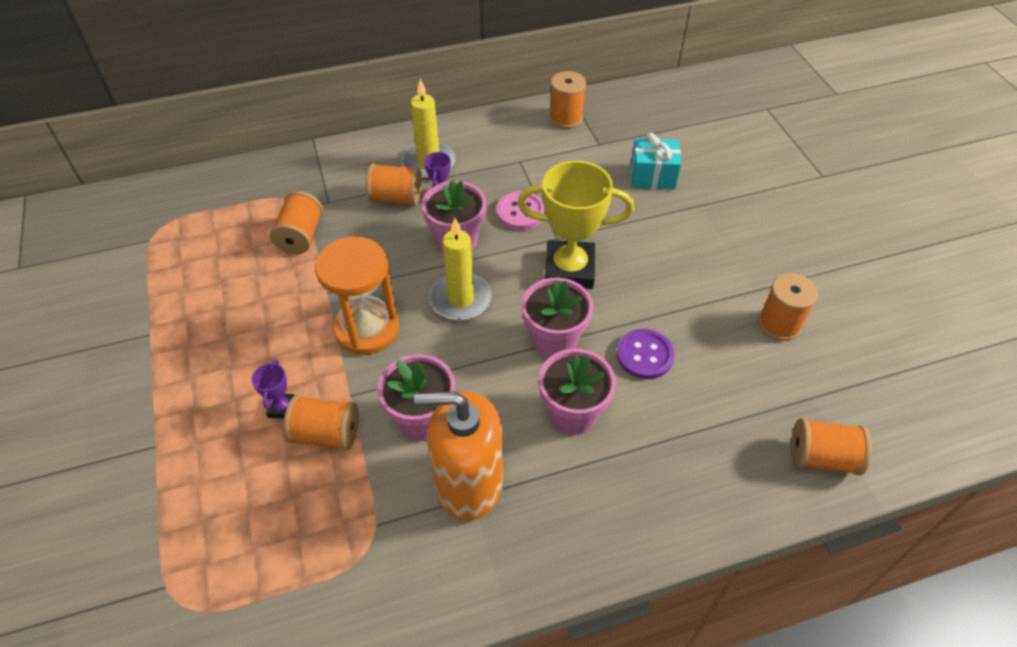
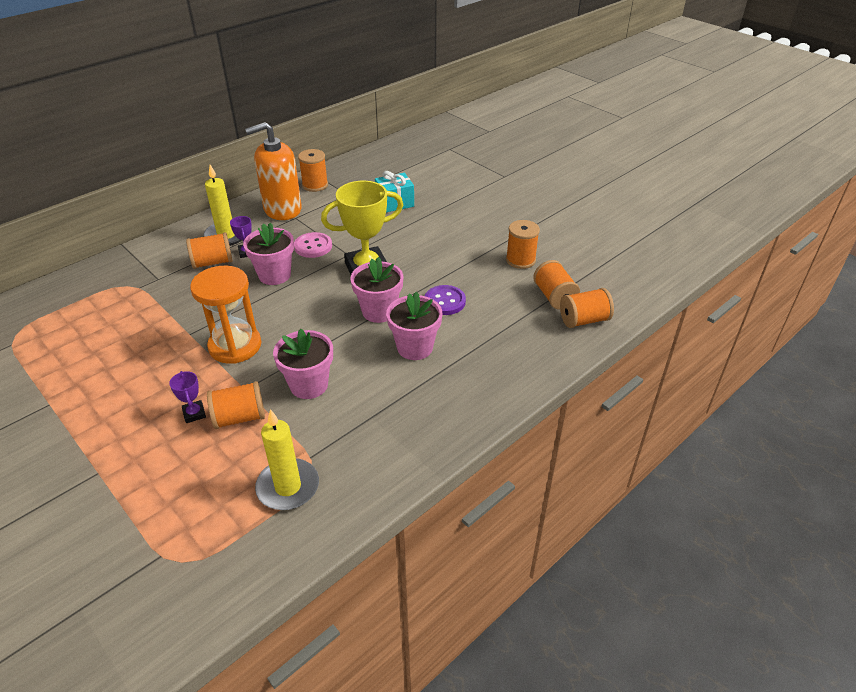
camera: 25 degrees left, 10 degrees down
(301, 236) = (147, 305): orange spool -> orange spool (554, 297)
(461, 299) = (298, 308): yellow candle -> yellow candle (288, 487)
(468, 483) = (364, 410): orange soap dispenser -> orange soap dispenser (282, 209)

